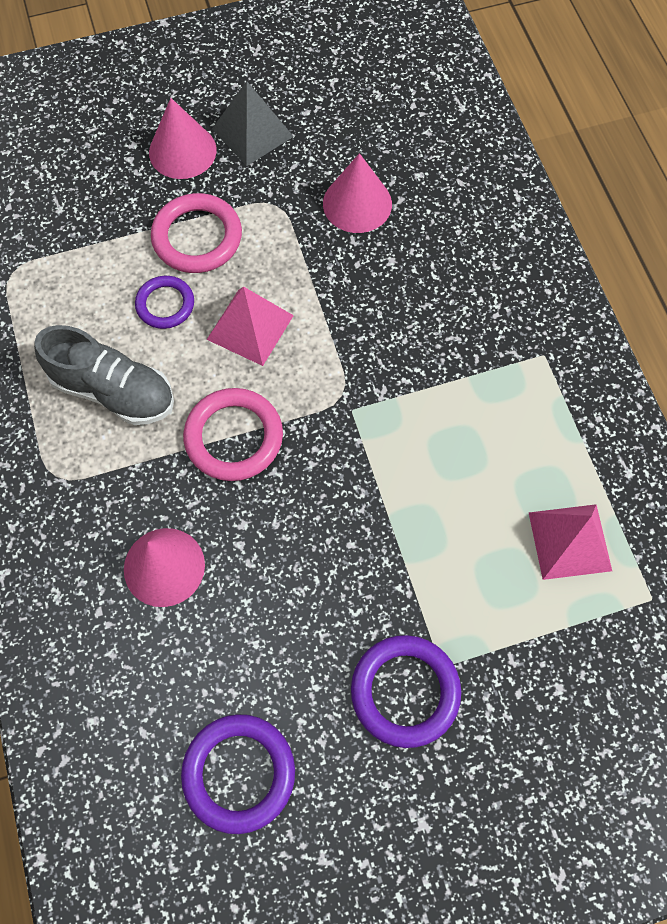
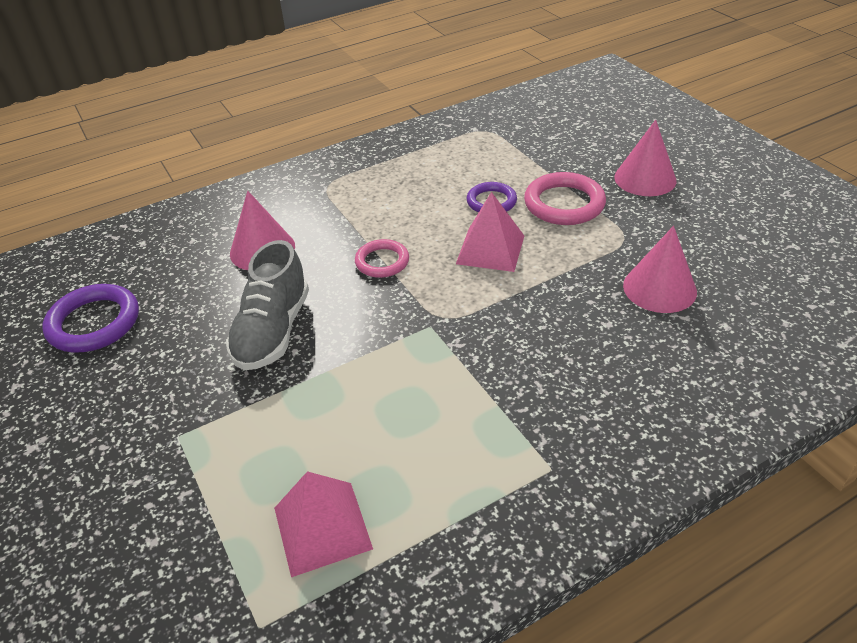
camera: 80 degrees right, 25 degrees down
(114, 391) = (404, 194): grey shoe -> grey shoe (273, 331)
(234, 437) = (382, 262): pink ring -> pink ring, size x0.63
(252, 132) = (693, 210): grey pyramid -> none
(405, 691) = (155, 413): purple ring -> none

